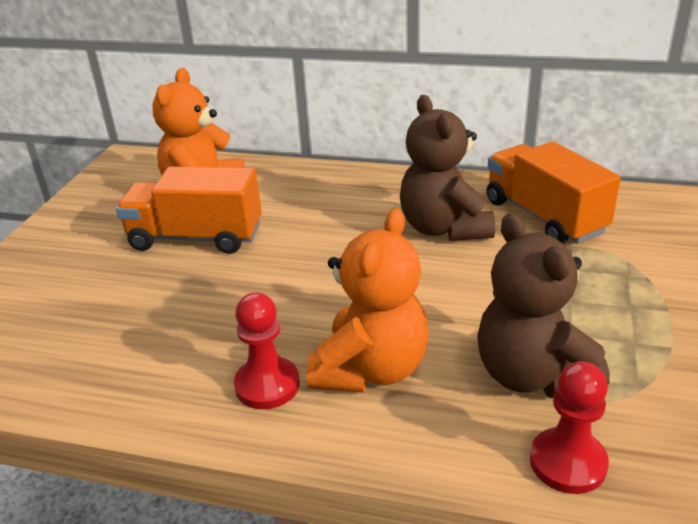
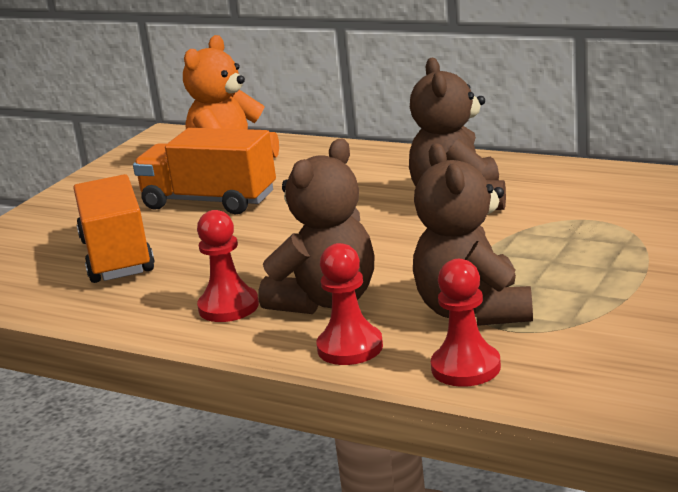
camera: 15 degrees right, 10 degrees down
(371, 369) = (326, 301): orange teddy bear -> brown teddy bear
(427, 440) = (350, 348): none -> red pawn
(544, 217) = (572, 194): orange truck -> orange truck (117, 257)

